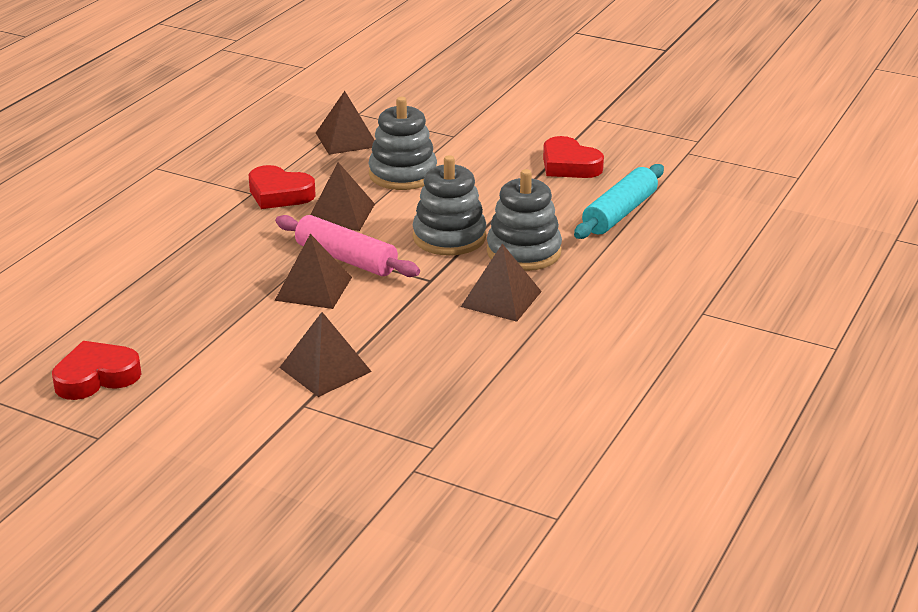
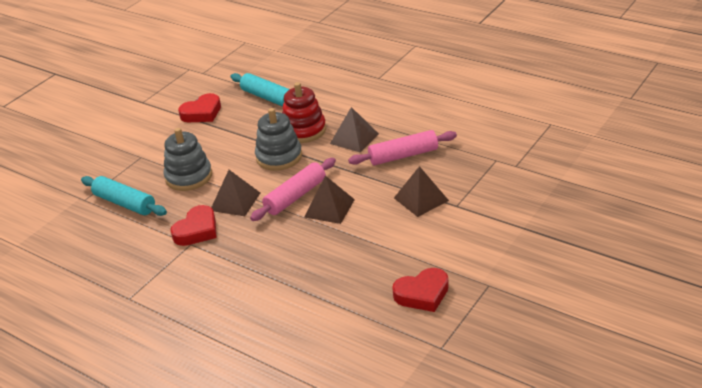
camera: 80 degrees left, 5 degrees up
(96, 377) = (422, 294): red heart -> red heart turned 90 degrees counterclockwise
(346, 139) = (125, 203): brown pyramid -> turquoise rolling pin
(449, 348) = (403, 155): none -> pink rolling pin
(523, 252) = (304, 130): grey stacking toy -> red stacking toy

